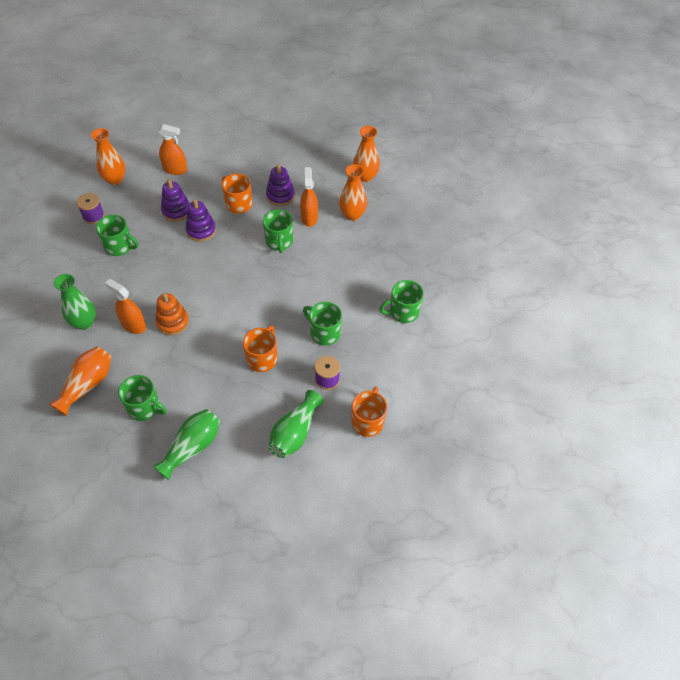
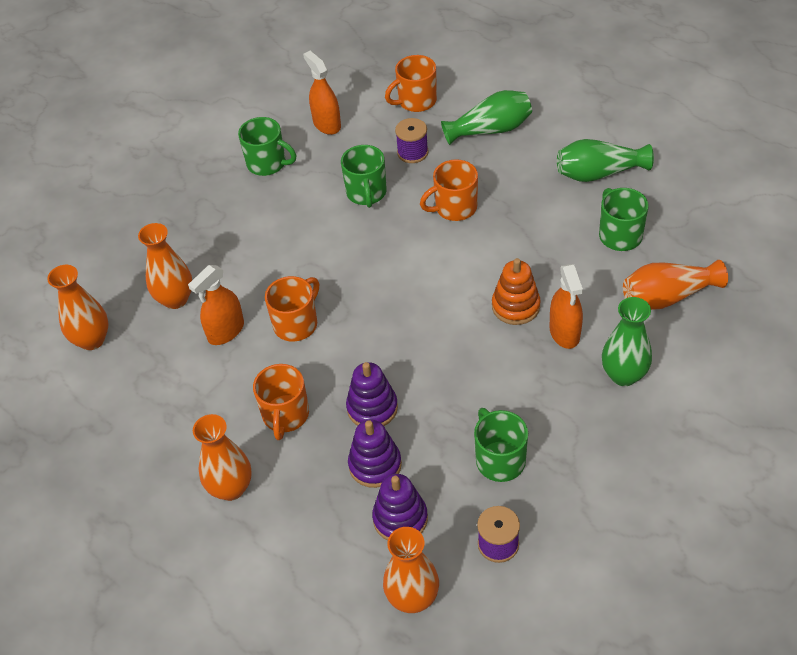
camera: 130 degrees left, 5 degrees down
(175, 169) = (308, 547): orange spray bottle -> orange spray bottle (327, 124)
(230, 167) = (231, 488): none -> orange vase
(279, 242) = (296, 324): green mug -> orange mug
(280, 196) = (222, 388): purple stacking toy -> purple stacking toy (400, 519)

